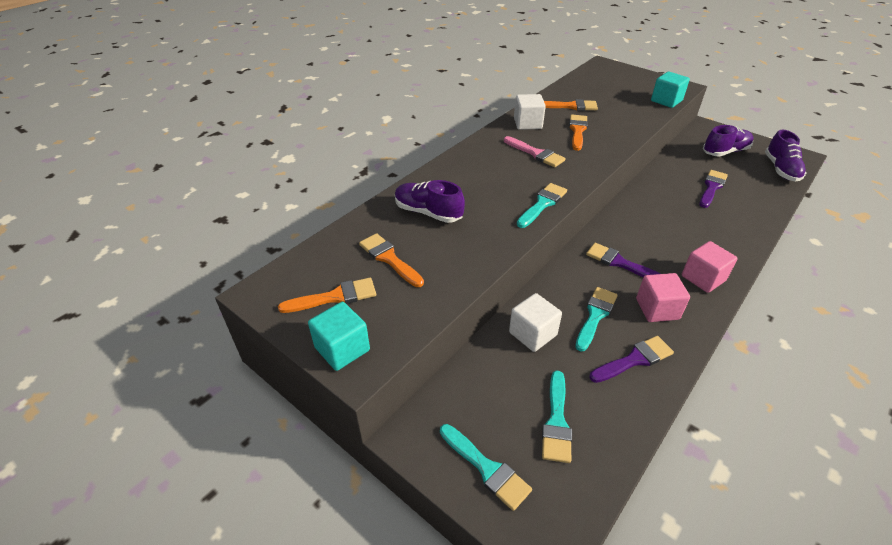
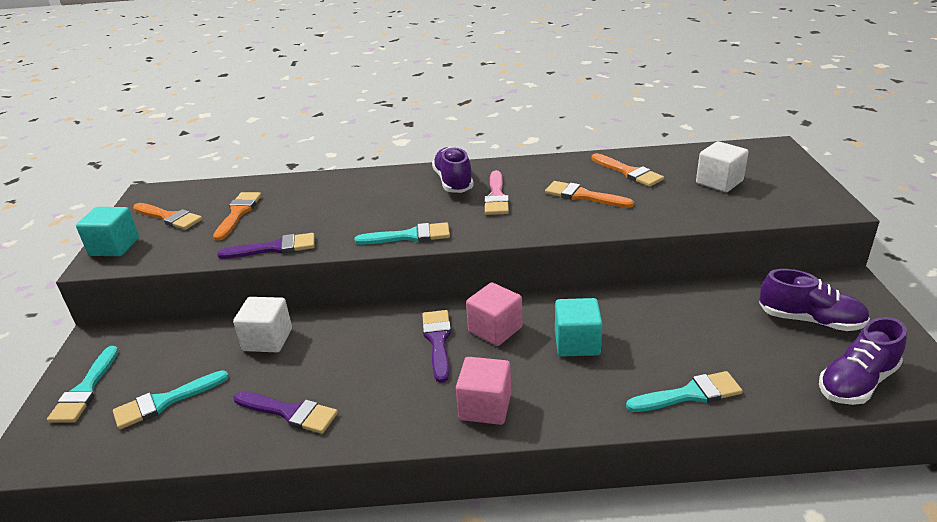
camera: 50 degrees right, 10 degrees down
(428, 212) = (321, 198): purple shoe -> purple shoe (453, 182)
(527, 123) = (548, 170): white cube -> white cube (719, 182)
(577, 131) = (583, 196): orange brush -> orange brush turned 120 degrees counterclockwise
(595, 315) = (332, 362): turquoise brush -> turquoise brush (690, 394)
(657, 309) = (387, 396): pink cube -> pink cube (495, 329)
(666, 101) = (766, 212): turquoise cube -> turquoise cube (577, 343)
(711, 187) = (696, 342): purple brush -> purple brush (274, 248)

